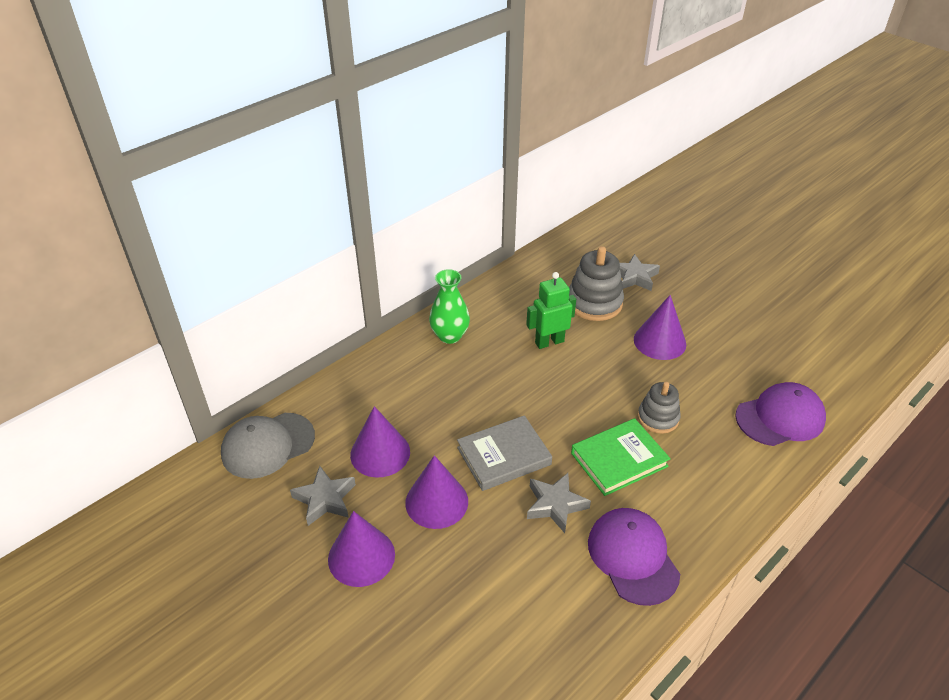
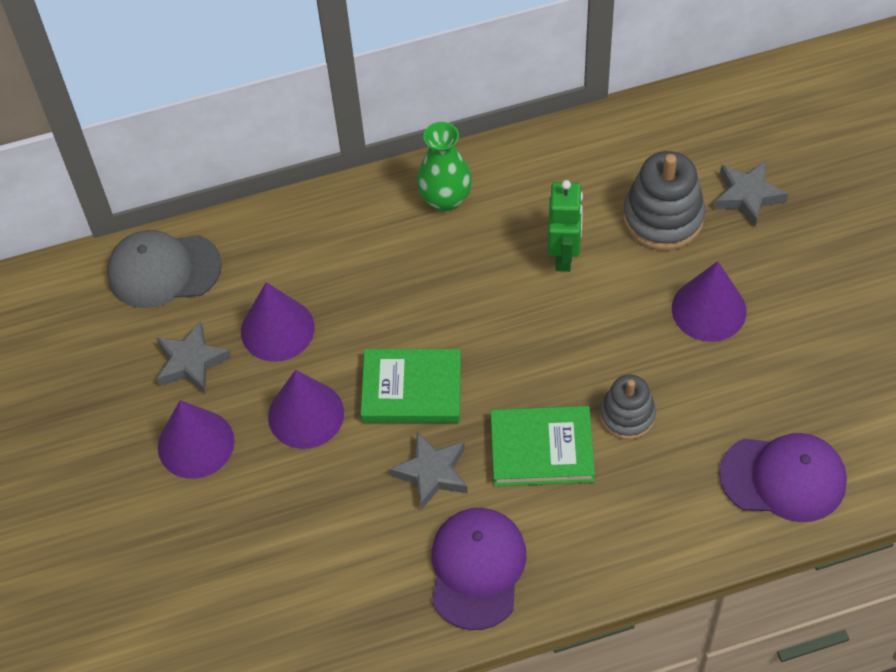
camera: 30 degrees right, 15 degrees up
(503, 456) = (411, 389): grey book -> green book
(549, 342) = (564, 255): green robot -> green robot turned 90 degrees clockwise

